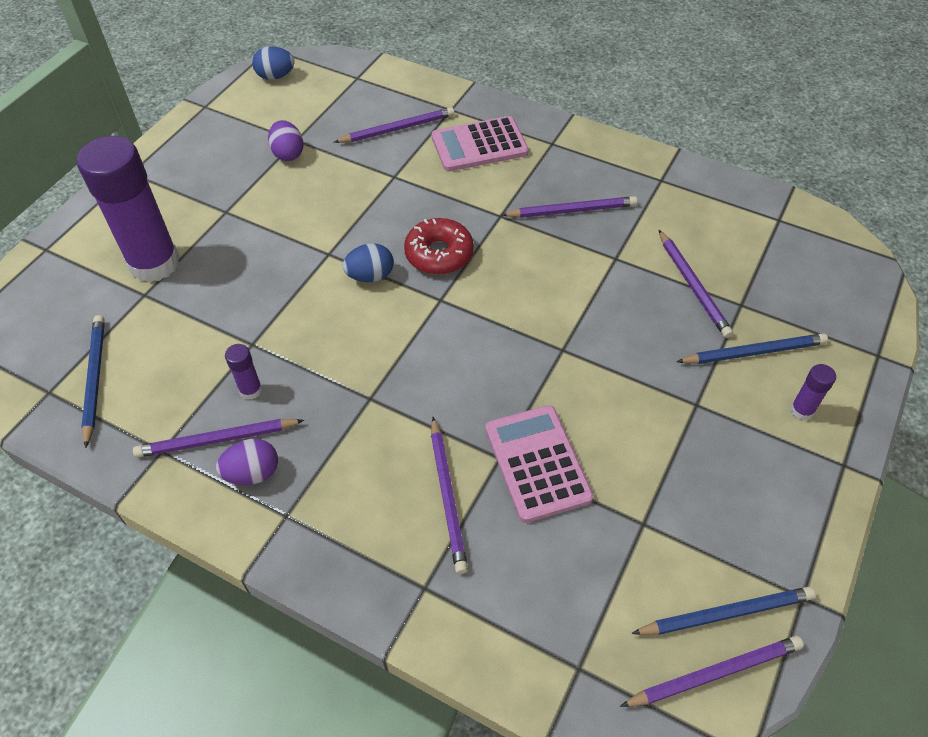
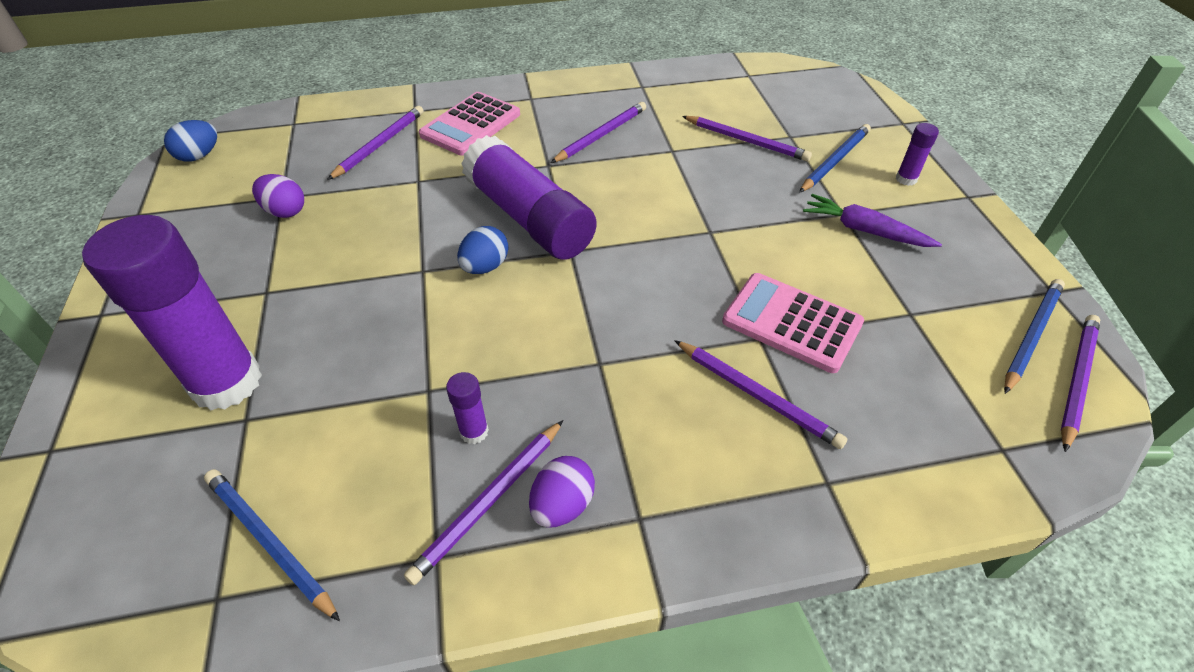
camera: 40 degrees left, 5 degrees down
(439, 254) = (529, 218): red donut -> purple glue stick
(696, 431) = (864, 230): none -> purple carrot

